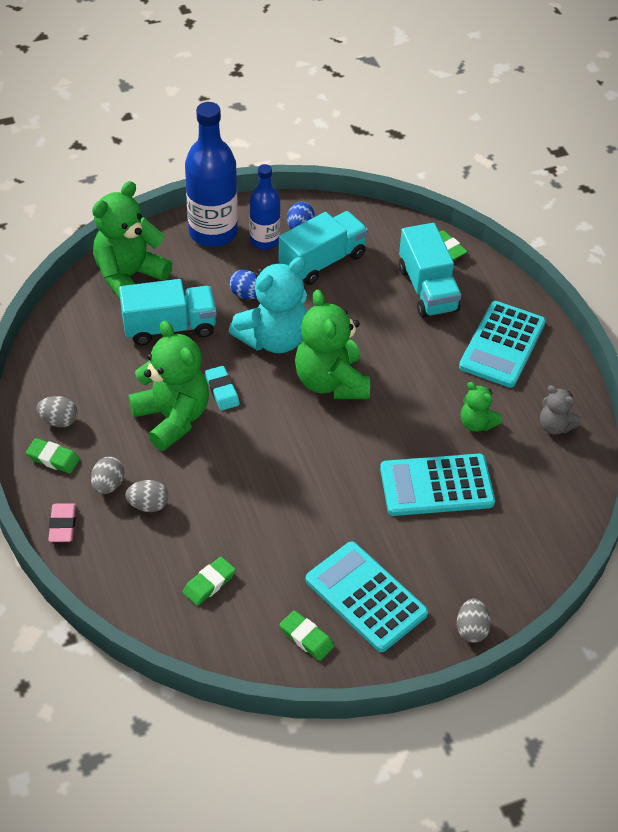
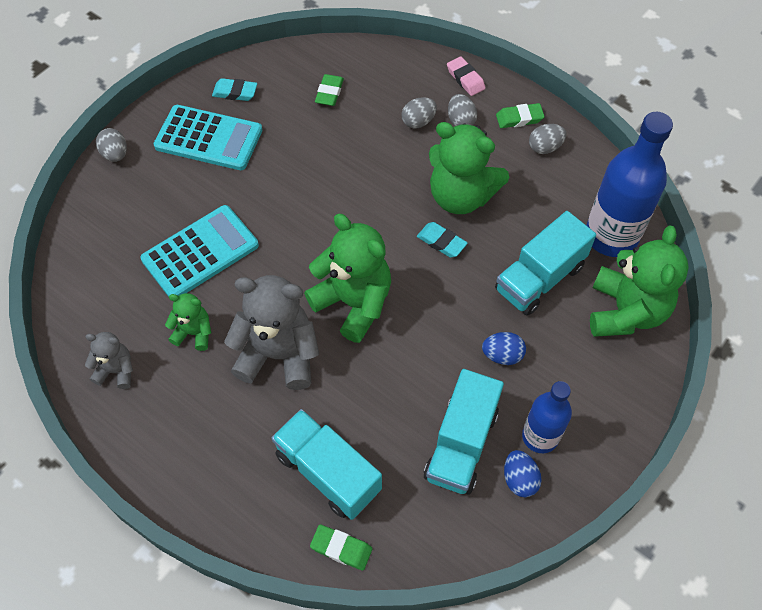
camera: 150 degrees right, 10 degrees up
(213, 232) = (599, 415): blue bottle -> blue bottle (611, 236)
(273, 339) = (438, 319): turquoise teddy bear -> none
(306, 638) = (235, 92): green eraser -> turquoise eraser
(417, 375) = (278, 355): none -> grey teddy bear
(502, 345) = (211, 441): turquoise calculator -> none

